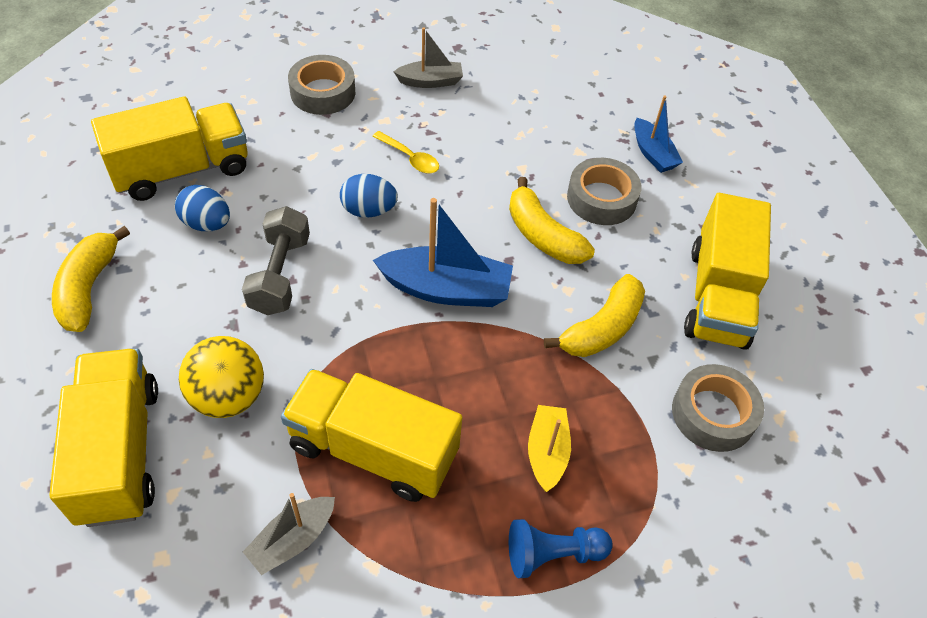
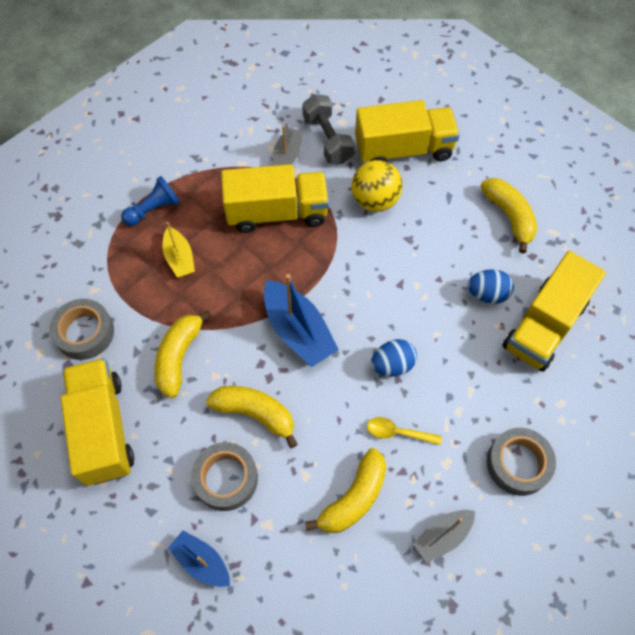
camera: 155 degrees right, 10 degrees up
(119, 452) = (403, 150): yellow truck -> yellow truck turned 60 degrees counterclockwise
(280, 274) = (410, 284): grey dumbbell -> grey dumbbell (327, 139)
(446, 289) = (298, 331): blue boat -> blue boat turned 105 degrees counterclockwise
(487, 134) = (354, 498): none -> yellow banana

